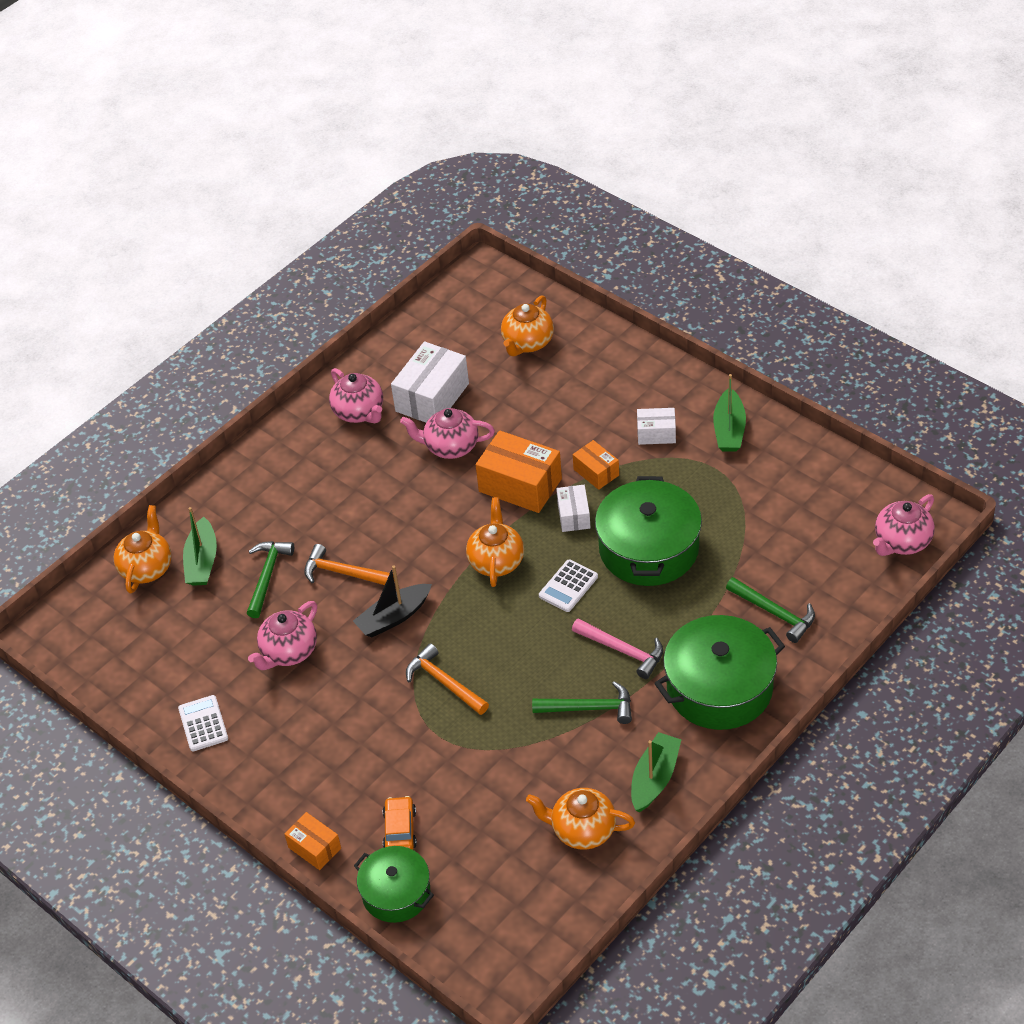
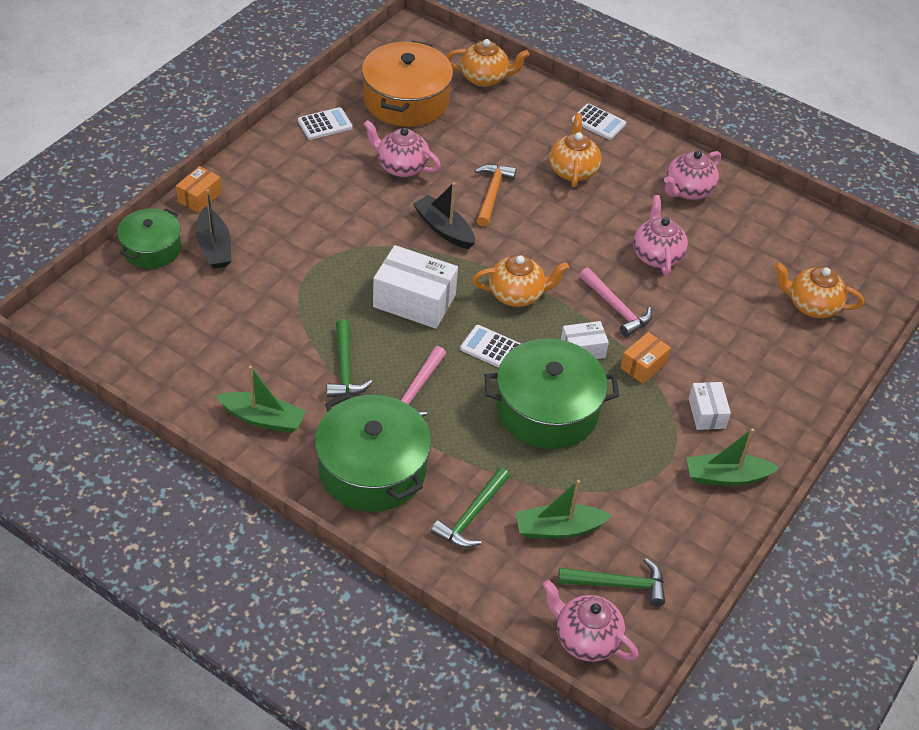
camera: 75 degrees right, 0 degrees up
(173, 644) = (406, 100): none -> orange pot
(202, 561) = (495, 108): green boat -> green boat (558, 529)
(241, 473) = (598, 122): none -> white calculator
(267, 576) = (483, 147): green hammer -> green hammer (618, 584)
(400, 830) = (214, 247): orange car -> black boat
(432, 397) = (718, 239): white box -> white box (414, 301)
(444, 683) = (371, 266): orange hammer -> none
(520, 485) = (616, 308): orange box -> pink hammer
(582, 830) = (207, 367): orange teapot -> orange teapot (573, 170)

